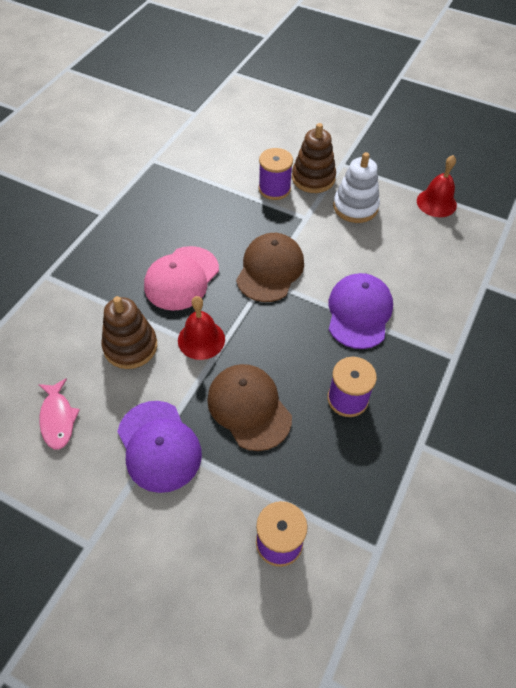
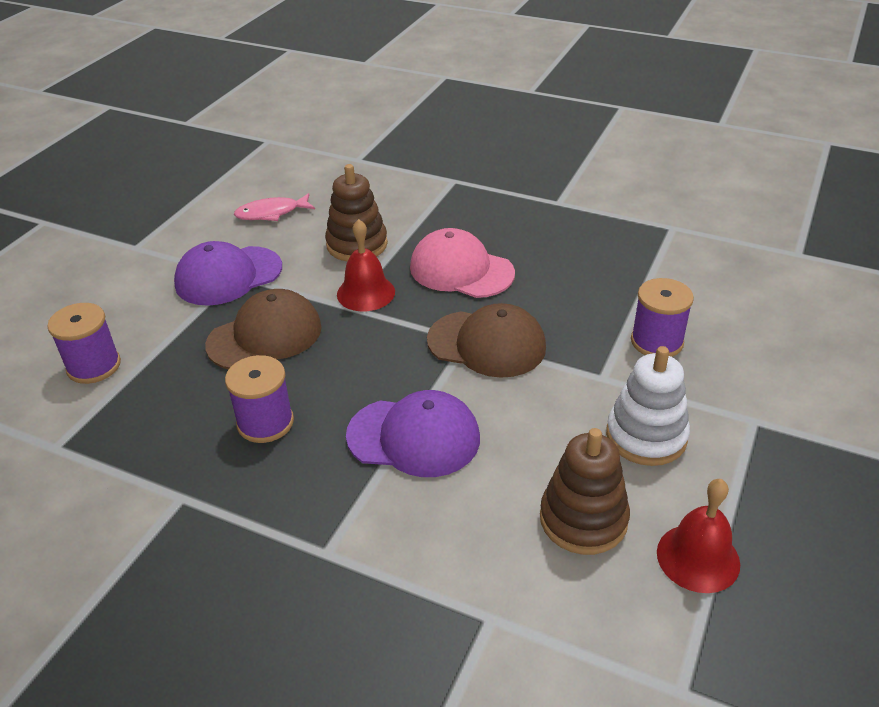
camera: 90 degrees right, 15 degrees down
(313, 178) = (699, 384): brown stacking toy -> brown stacking toy (583, 519)

